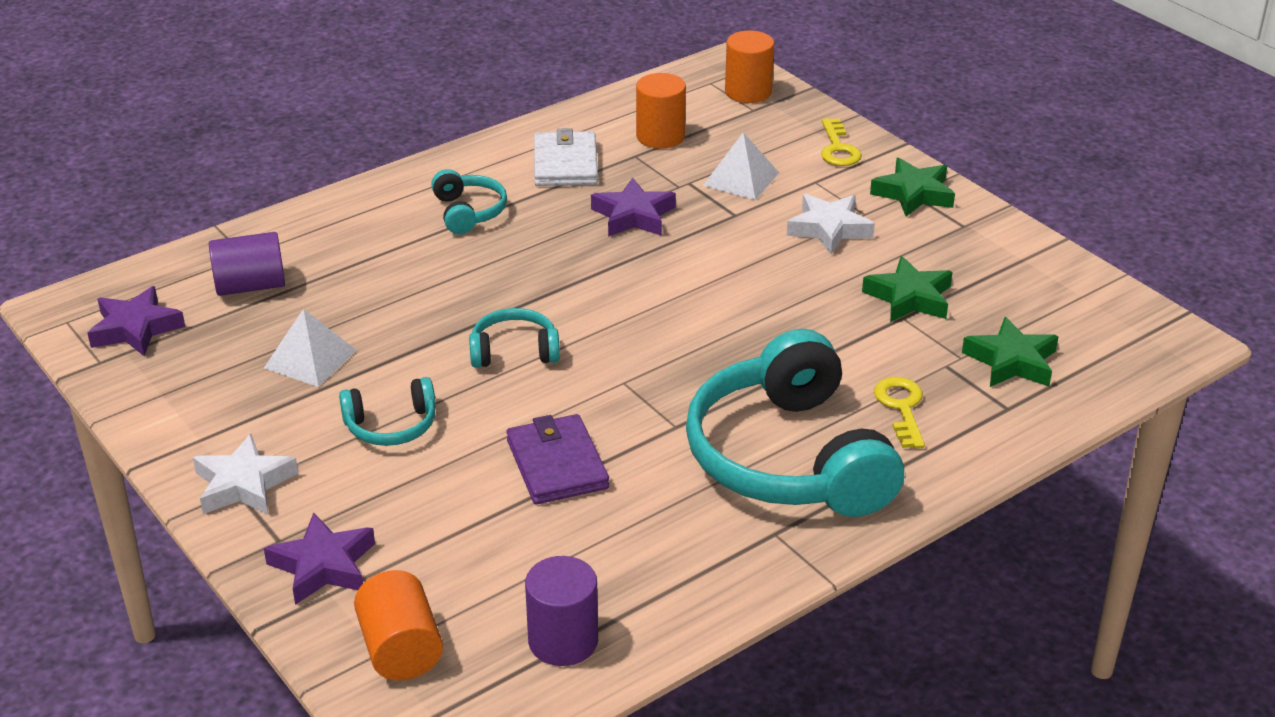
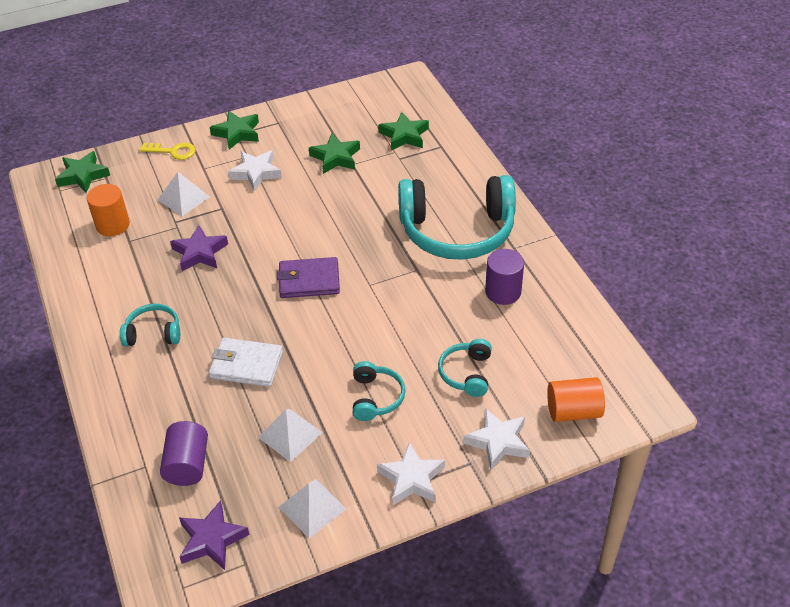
camera: 75 degrees left, 10 degrees up
(188, 401) = (312, 508): none -> white pyramid
(323, 565) = (498, 442): purple star -> white star
(514, 351) = (321, 329): turquoise headphones -> turquoise headphones (466, 373)
(557, 464) = (435, 324): purple wallet -> purple wallet (309, 280)
(563, 641) = (578, 342): purple cylinder -> purple cylinder (503, 292)
(565, 164) = (120, 276): white wallet -> white wallet (246, 365)
(748, 92) = (83, 176): orange cylinder -> green star
(901, 408) = (429, 182): yellow key -> none

